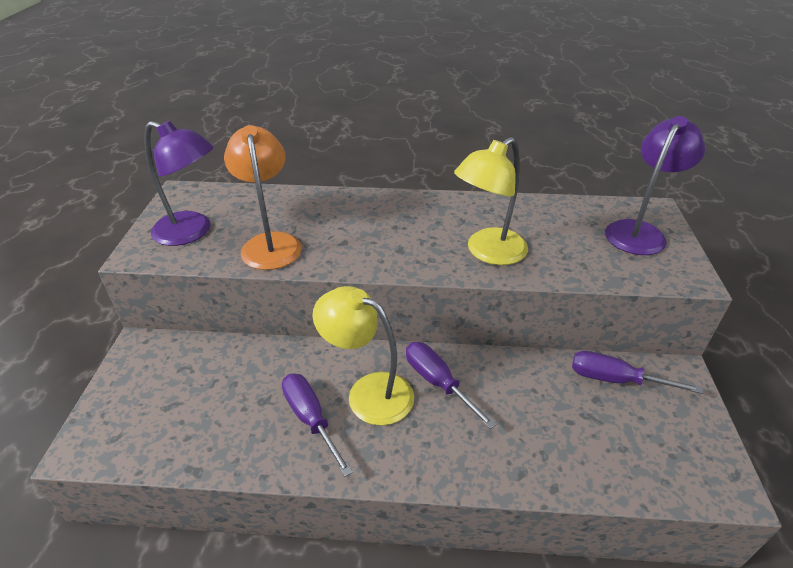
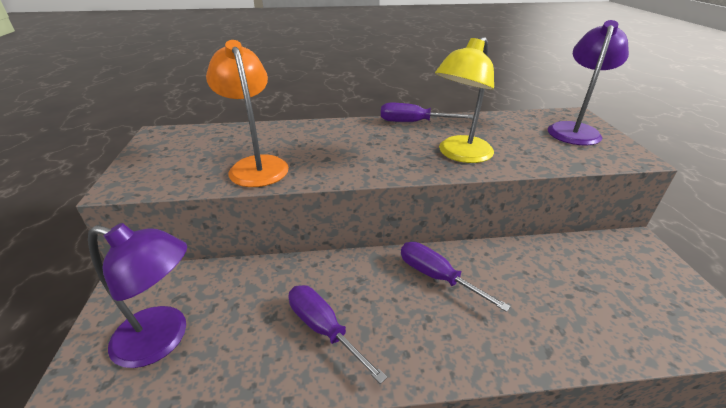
camera: 10 degrees left, 5 degrees down
(192, 232) = (175, 163): purple lamp -> purple lamp (163, 339)
(368, 392) = (374, 295): yellow lamp -> none
(616, 380) = (590, 254): purple screwdriver -> purple screwdriver (413, 122)

